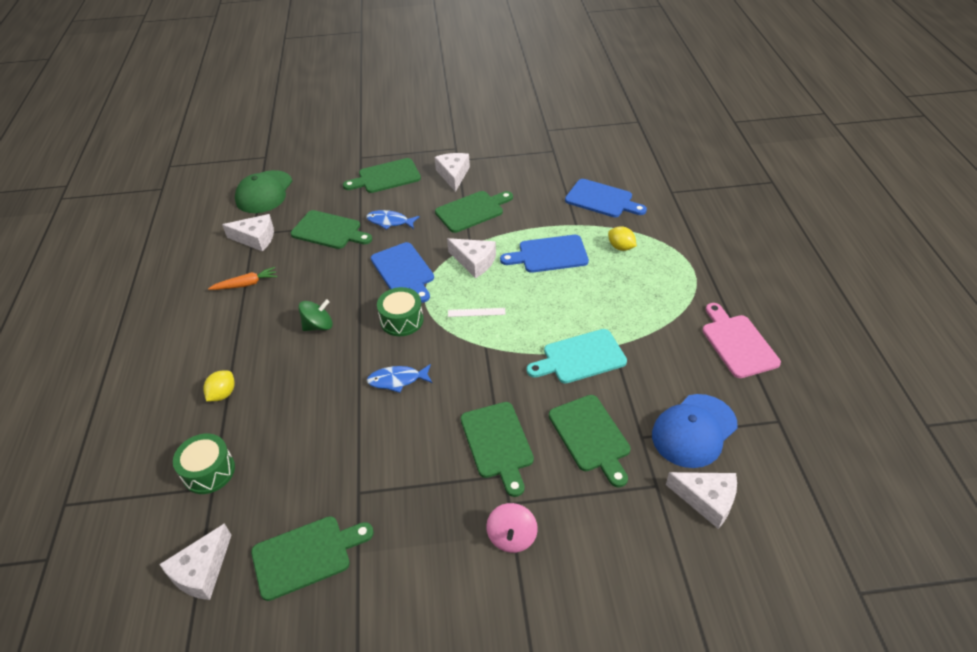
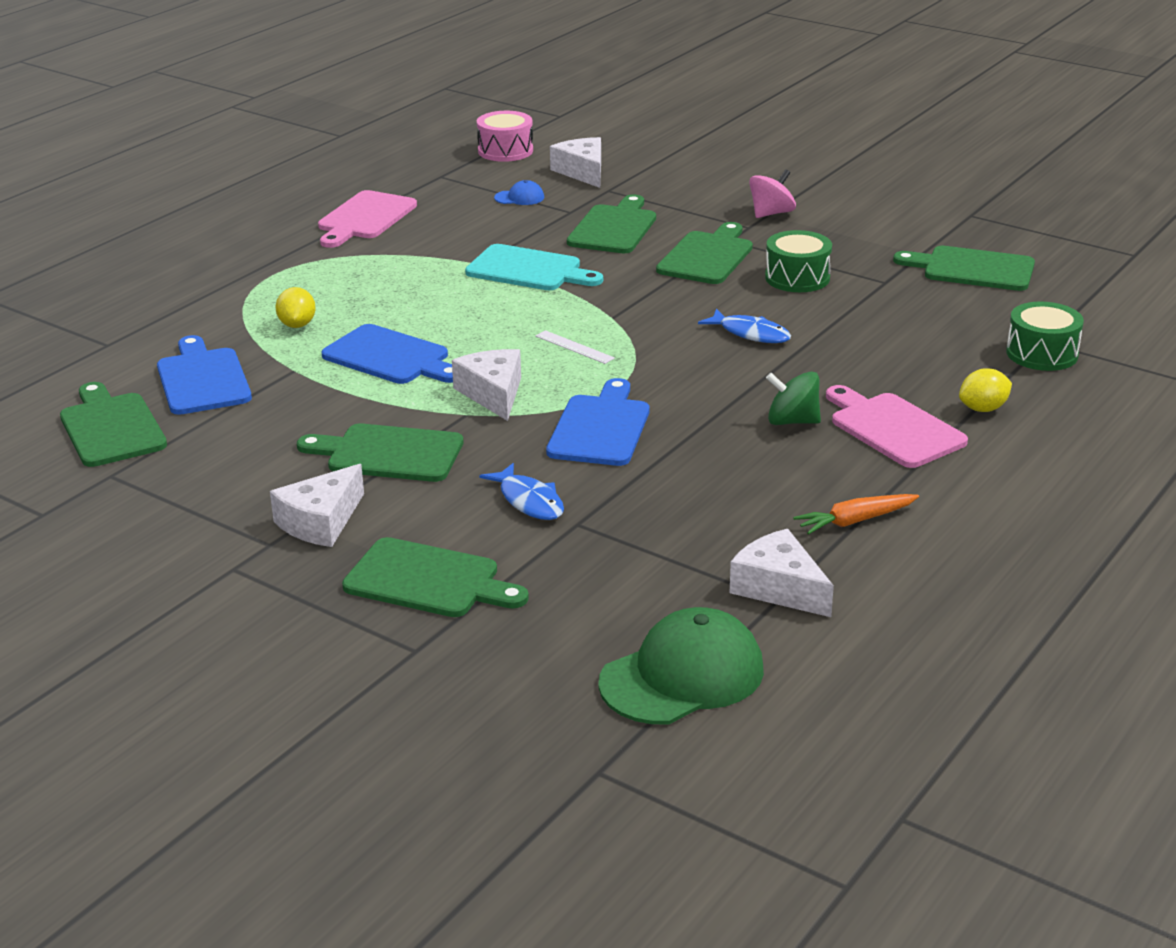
camera: 140 degrees left, 15 degrees down
(202, 571) = (1086, 297): white cheese -> none
(246, 284) = (855, 521): orange carrot -> orange carrot turned 45 degrees counterclockwise
(264, 350) = (893, 428): none -> pink cutting board
(329, 231) = (641, 536): green cutting board -> green cutting board (111, 427)
(402, 320) = (675, 379): green drum -> green drum (797, 278)
(694, 431) = (519, 198): blue cap -> blue cap, size x0.45
(799, 490) = (505, 151): none -> pink drum

